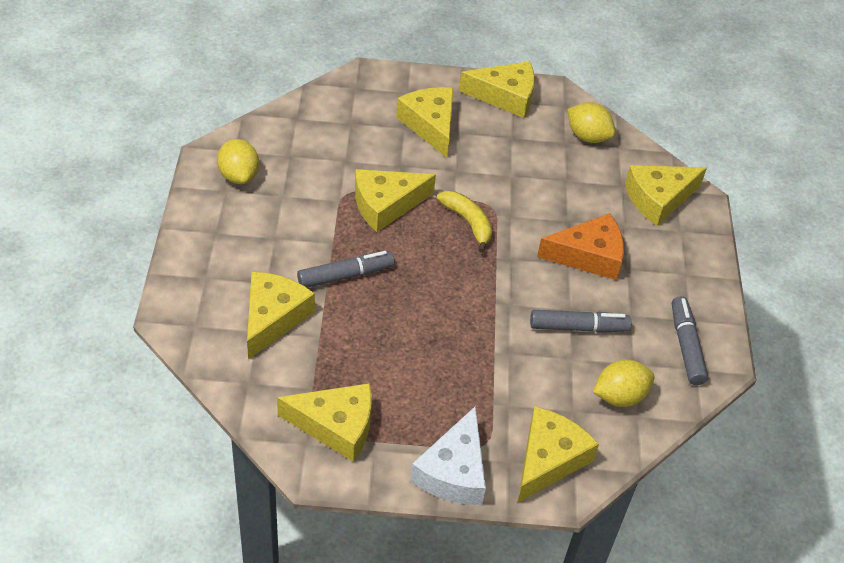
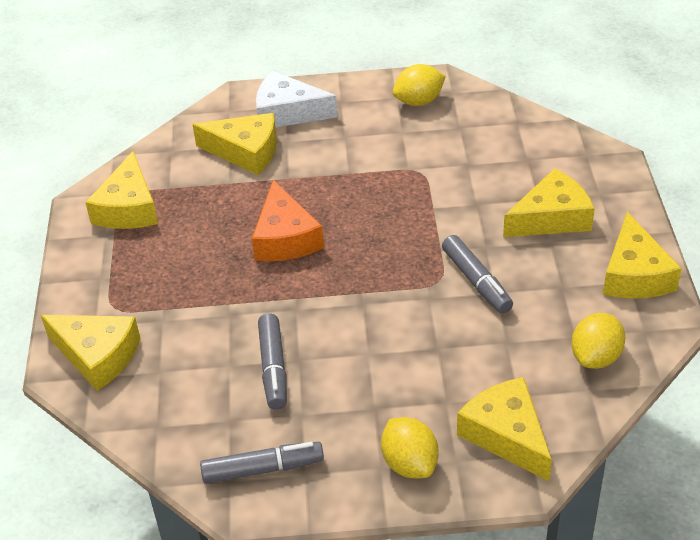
camera: 90 degrees right, 5 degrees down
(345, 275) = (307, 187): grey marker -> grey marker (476, 281)
(386, 205) = (413, 201): yellow cheese -> none
(454, 471) = (82, 289): white cheese -> white cheese (288, 112)
(468, 223) = (406, 264): yellow banana -> none
(588, 256) = (385, 370): orange cheese -> orange cheese (285, 238)
(619, 396) = (182, 409): yellow lemon -> yellow lemon (409, 463)

